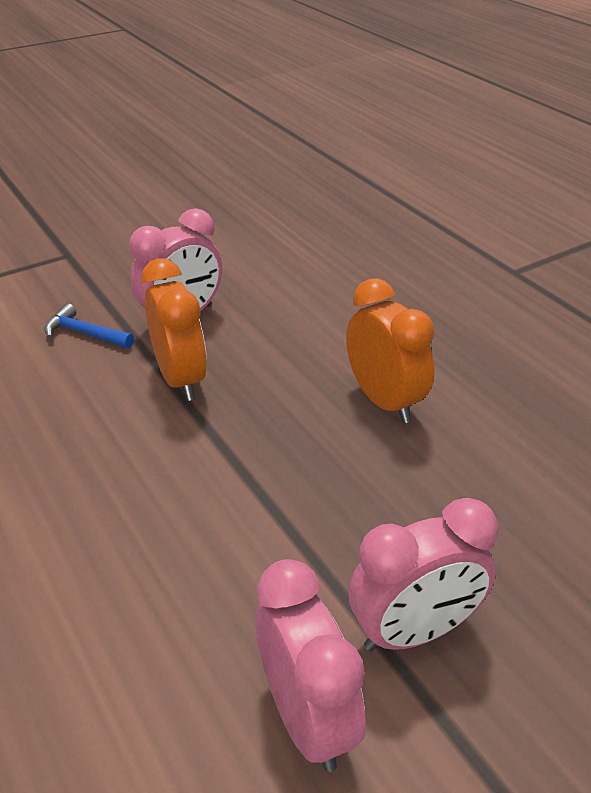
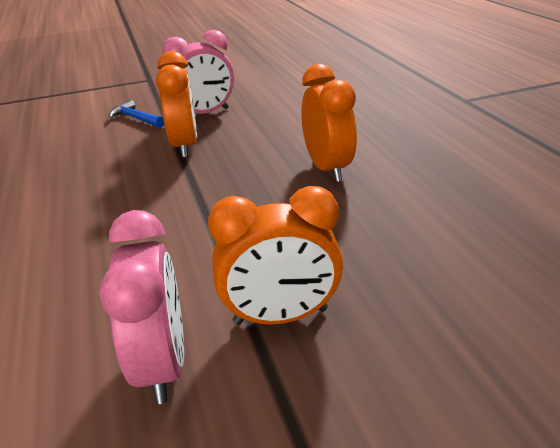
camera: 15 degrees right, 5 degrees down
(414, 631) = (280, 316): pink clock -> orange clock

